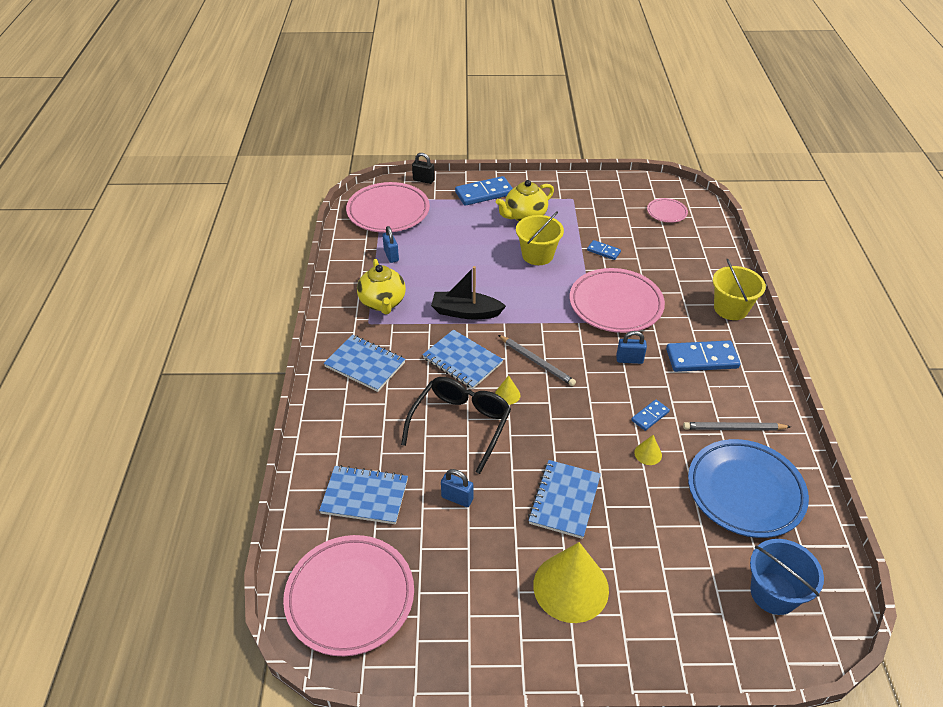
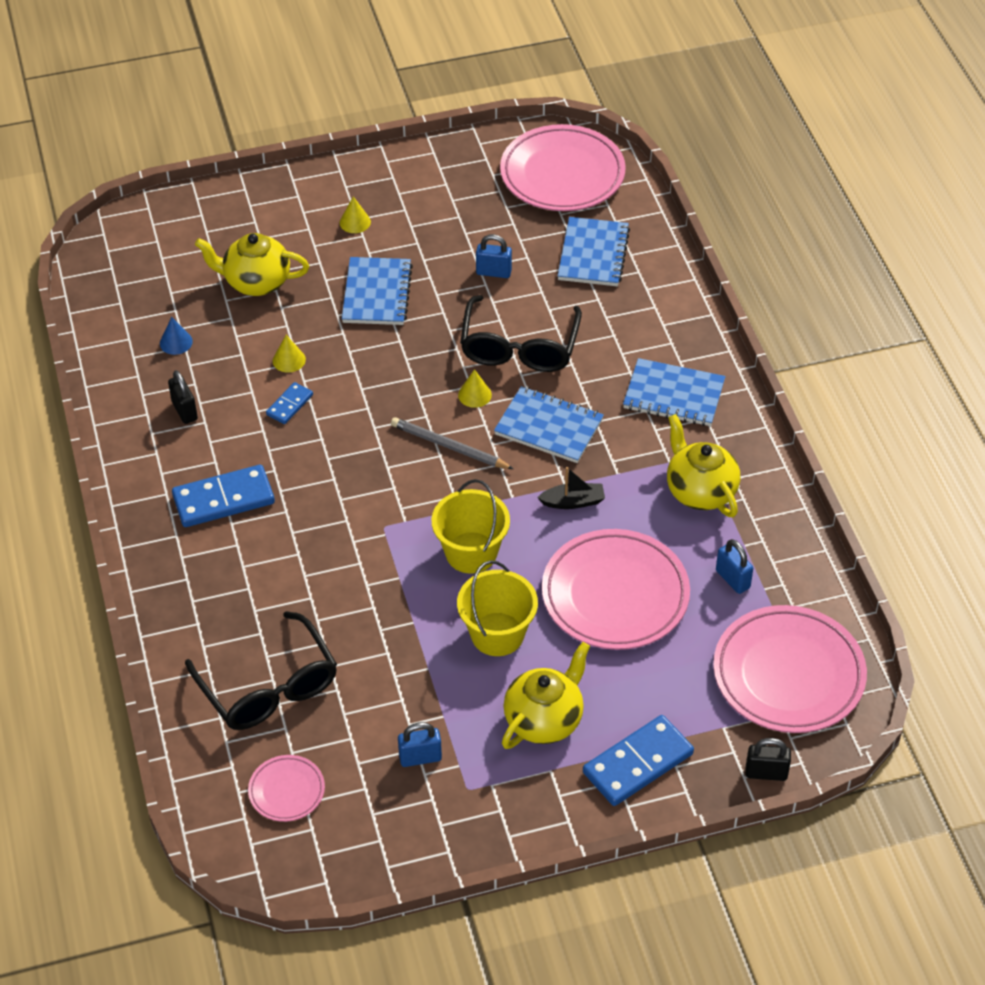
camera: 165 degrees right, 5 degrees up
(365, 496) = (593, 254): blue notebook -> blue notebook turned 75 degrees counterclockwise
(466, 312) = (573, 502): black boat -> black boat, size x0.61
(571, 587) = (355, 222): yellow cone -> yellow cone, size x0.41
(603, 251) = (389, 667): blue domino -> none
(615, 304) = (354, 563): pink plate -> pink plate (615, 595)
(629, 359) = (324, 476): blue padlock -> blue padlock (420, 758)
(673, 538) = (256, 282): none -> yellow teapot
(674, 254) = (269, 687): none -> black glasses
(730, 308) = (178, 595): yellow bucket -> yellow bucket (471, 552)
(733, 428) = (184, 411): grey pencil -> black padlock
(745, 491) = (176, 342): blue plate -> blue cone
(773, 593) = (154, 256): blue bucket -> none

